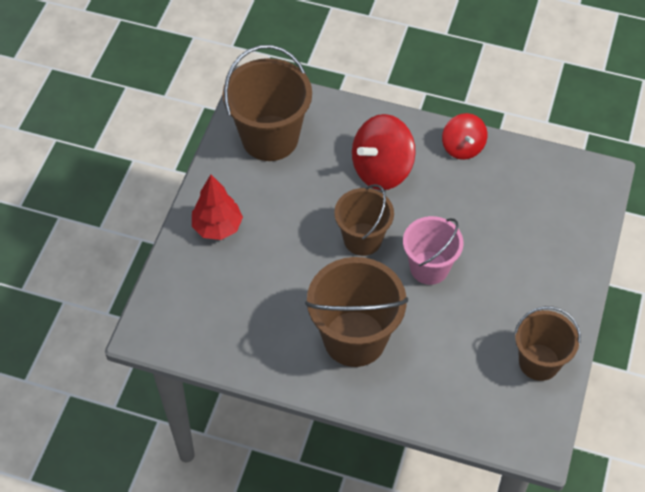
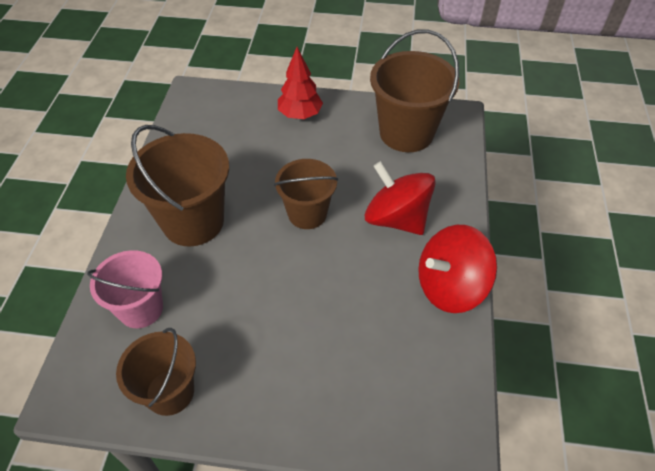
camera: 80 degrees right, 5 degrees down
(429, 267) = (282, 272): pink bucket -> pink bucket (141, 309)
(462, 147) = (450, 287): red spinning top -> red spinning top, size x1.58

